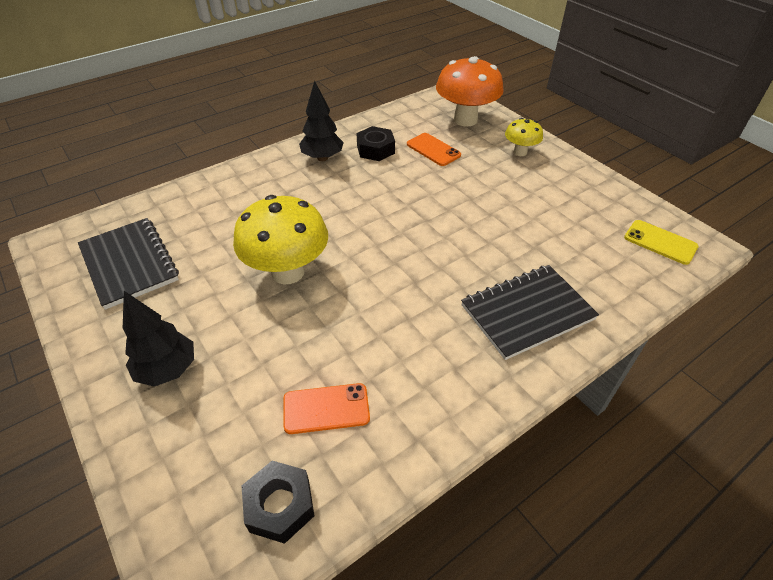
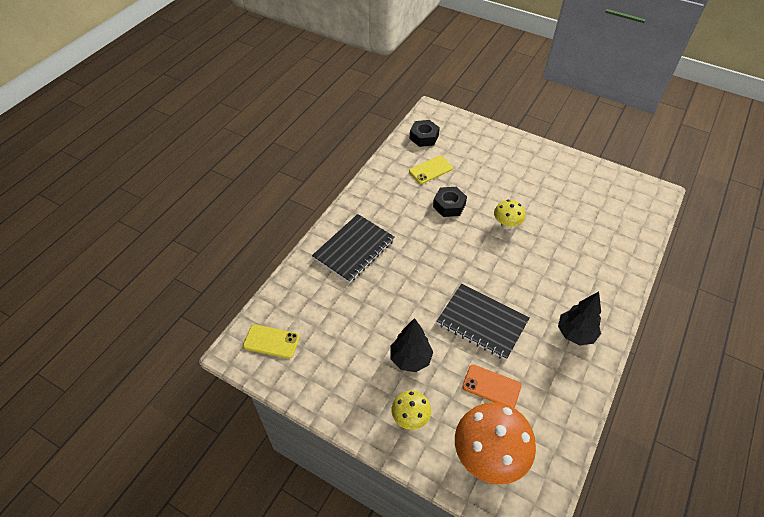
camera: 155 degrees right, 5 degrees up
(129, 264) = (598, 197): black notebook -> black notebook (482, 322)
(168, 370) = (514, 160): black tree -> black tree (410, 359)
(288, 272) = (506, 225): yellow mushroom -> yellow mushroom, size x0.53
(326, 408) = (430, 170): orange phone -> yellow phone
(375, 149) = (541, 364): black nut -> black nut (449, 205)

